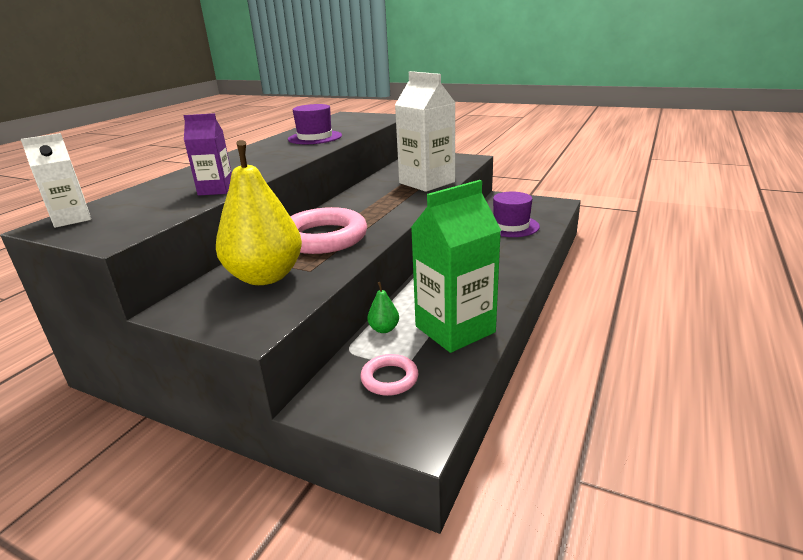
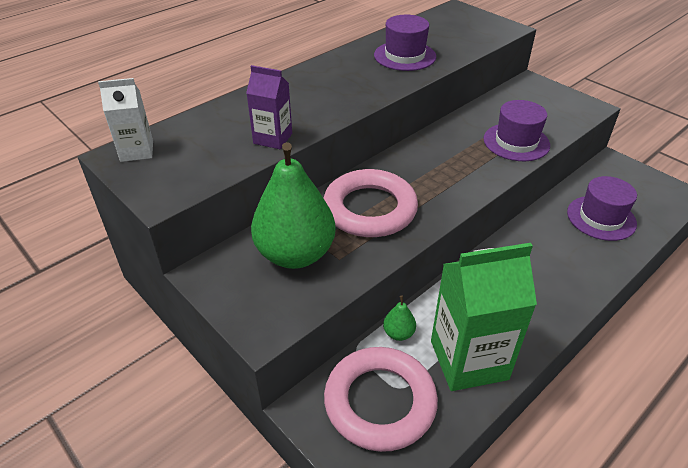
camera: 20 degrees right, 15 degrees up
(265, 277) = (295, 254): yellow pear -> green pear
(389, 378) = (380, 402): pink ring -> pink ring, size x1.96
(427, 182) = (516, 142): white carton -> purple hat

